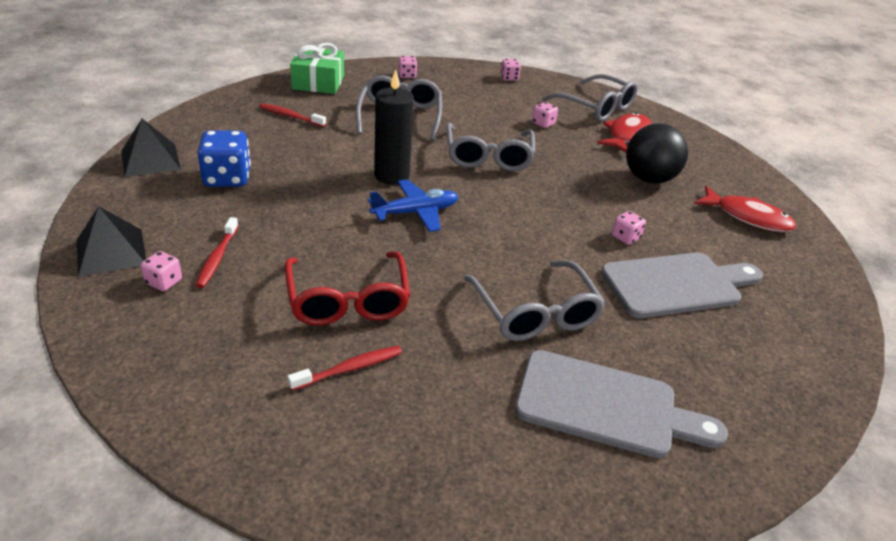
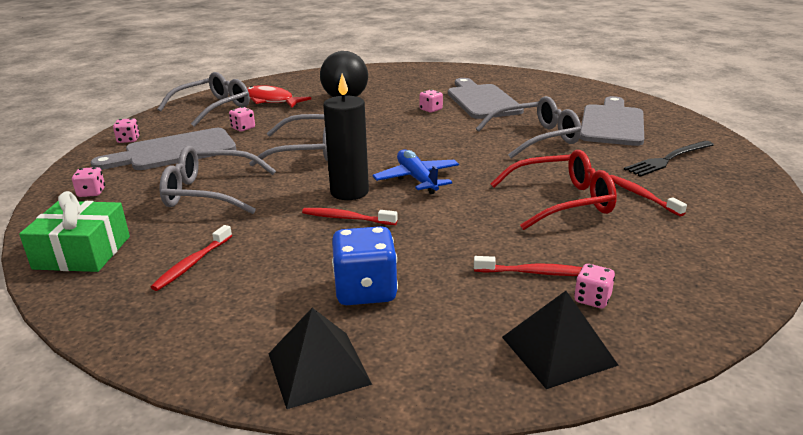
camera: 85 degrees left, 10 degrees down
(341, 173) = (347, 218): none -> red toothbrush
(461, 431) = (668, 159): none -> black fork
(485, 97) = (174, 151): none -> grey cutting board
(748, 217) = (394, 78): red fish -> none

